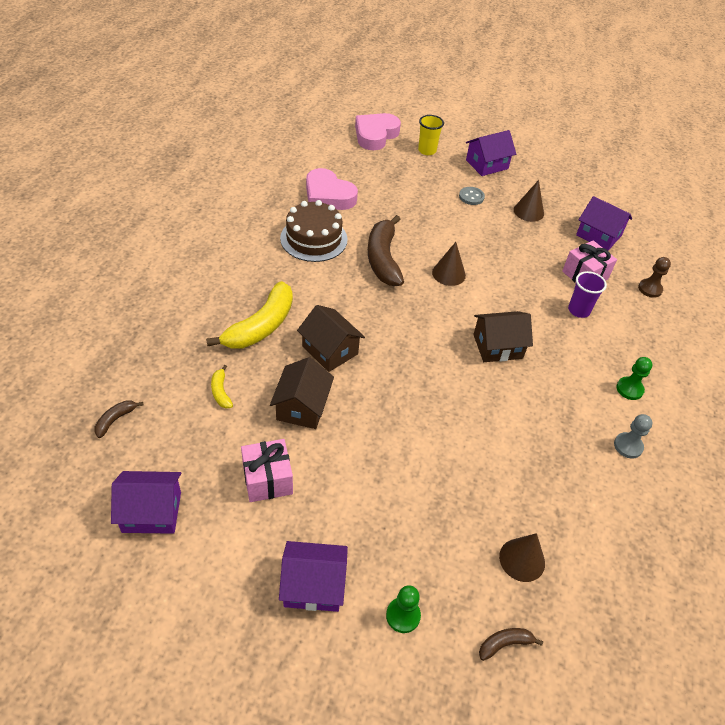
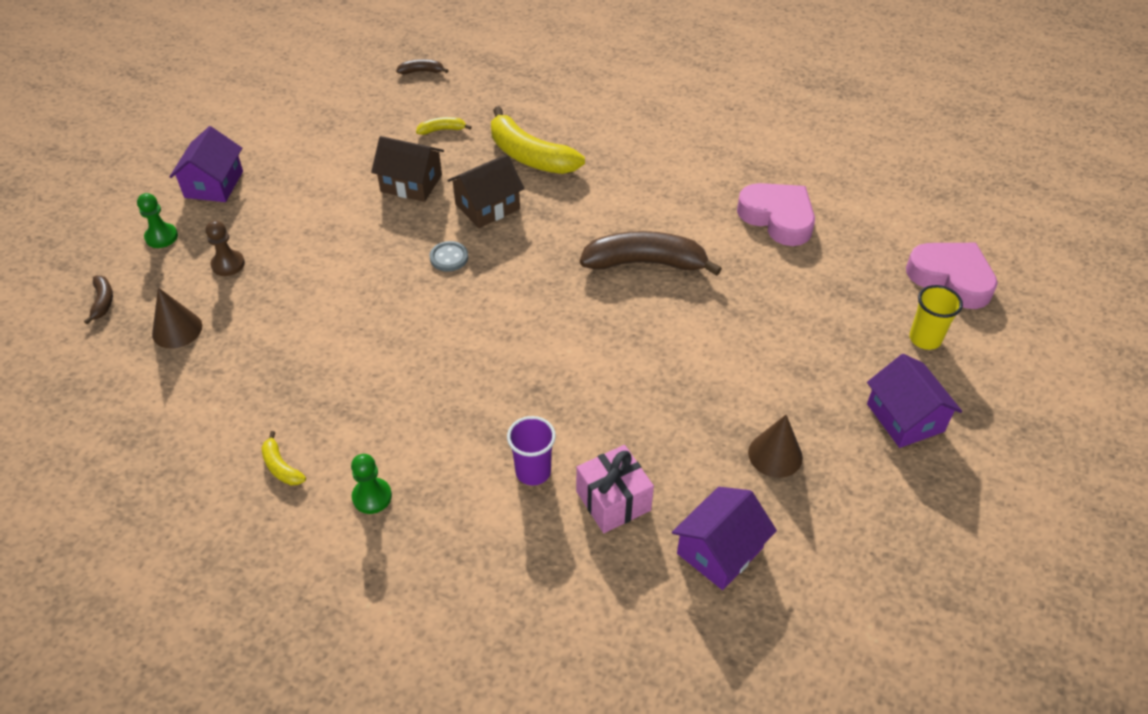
camera: 100 degrees right, 0 degrees up
(115, 420) = (422, 71): brown banana -> brown banana turned 45 degrees counterclockwise
(151, 512) = (319, 96): purple house -> none
(267, 479) = (330, 159): pink gift -> none
(314, 239) = (682, 201): brown cake -> none
(328, 195) = (777, 218): pink heart -> pink heart turned 90 degrees clockwise
(448, 274) = (616, 327): brown cone -> none
(471, 197) = (804, 380): grey button -> grey button (449, 257)
(497, 346) = (473, 359): brown house -> none
(628, 446) = (281, 467): grey pawn -> yellow banana
(650, 289) = (578, 594): brown pawn -> brown pawn (228, 264)

